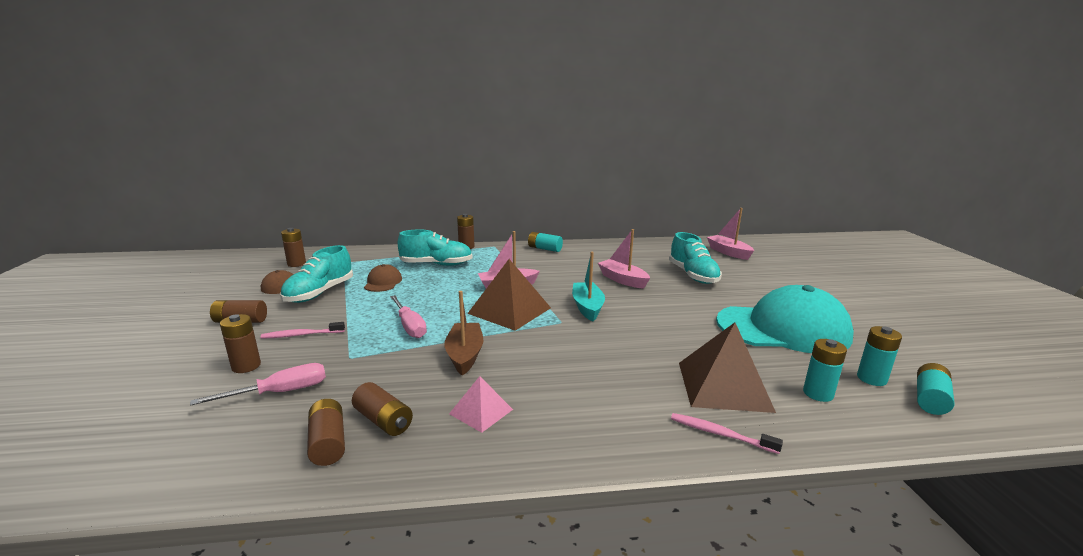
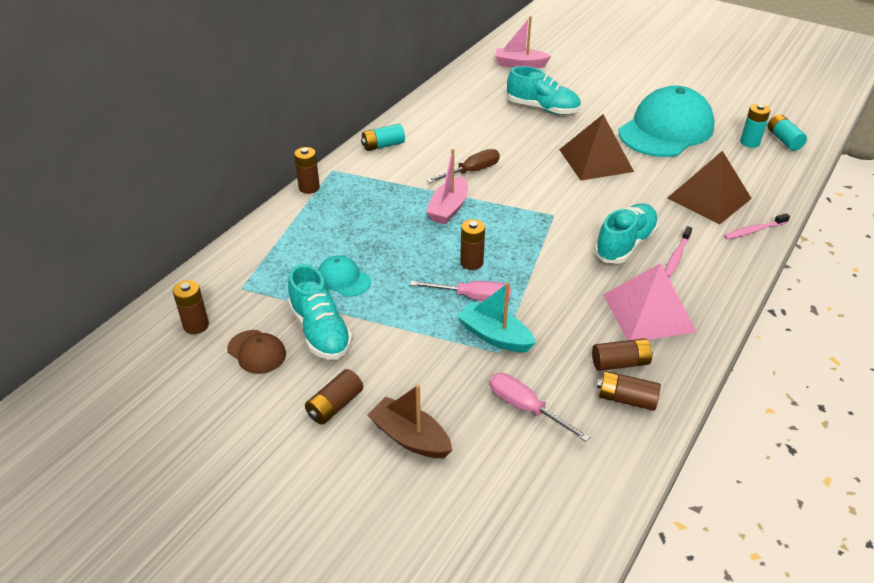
camera: 50 degrees left, 20 degrees up
(246, 366) = (453, 420): brown battery -> brown battery (471, 263)
(280, 392) = (525, 408): pink screwdriver -> pink screwdriver turned 60 degrees counterclockwise
(301, 335) = (419, 369): pink toothbrush -> pink toothbrush (676, 256)
(383, 282) = (343, 279): brown cap -> turquoise cap
(436, 264) = (337, 227): turquoise shoe -> turquoise shoe (625, 244)
(465, 355) = (559, 287): brown boat -> brown boat (410, 437)
(481, 411) = (648, 312): pink pyramid -> pink pyramid, size x1.86
(509, 310) = (502, 230): brown pyramid -> brown pyramid (596, 160)
(564, 279) = (471, 171): none -> brown screwdriver
(587, 307) = (542, 189): turquoise boat -> turquoise boat (495, 336)
(622, 280) = (510, 144): pink boat -> none
(818, 393) = (747, 171): turquoise battery -> none

